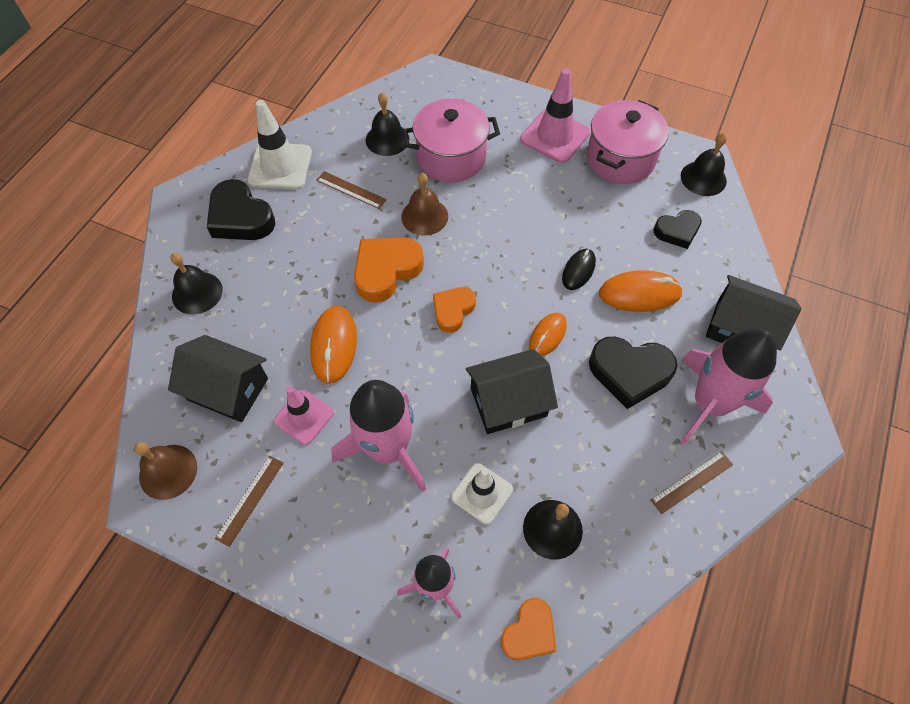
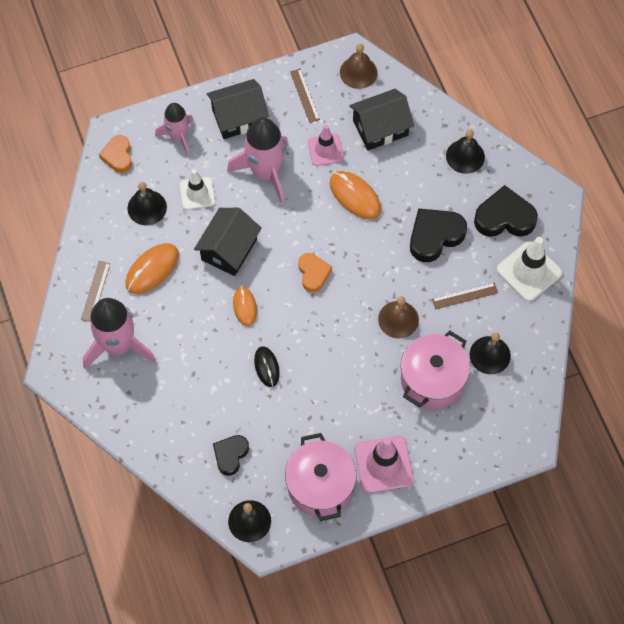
camera: 135 degrees right, 5 degrees up
(386, 271) = (378, 263): orange heart -> none
(629, 373) = (178, 325): black heart -> black heart (435, 236)
(639, 294) = (215, 384): orange mouse -> orange mouse (152, 269)
(741, 328) = (136, 413): black house -> black house (238, 117)

